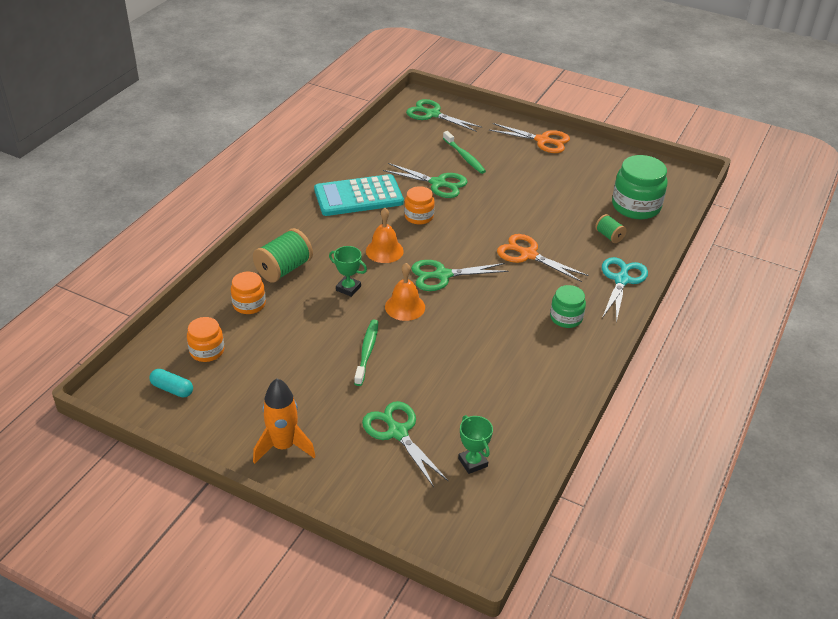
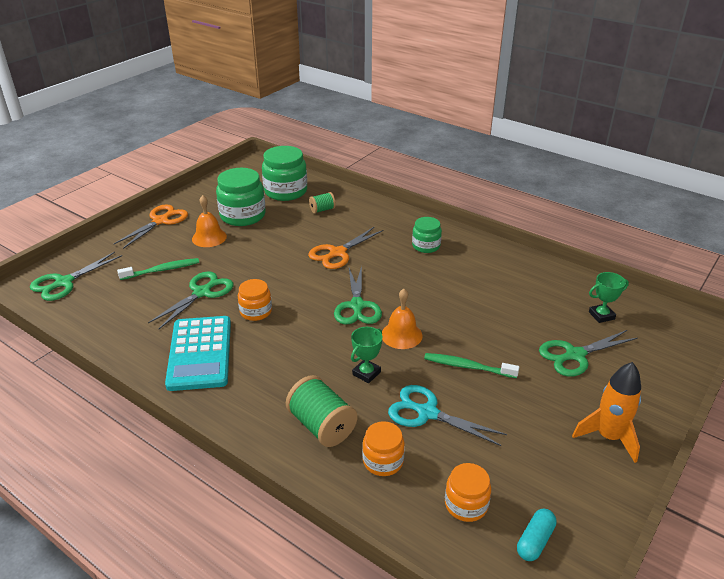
camera: 80 degrees left, 5 degrees down
(384, 251) = (308, 341): orange bell -> orange bell (209, 237)
(573, 185) = (243, 215): none -> green jar
(621, 280) = (381, 213): turquoise scissors -> turquoise scissors (427, 413)

